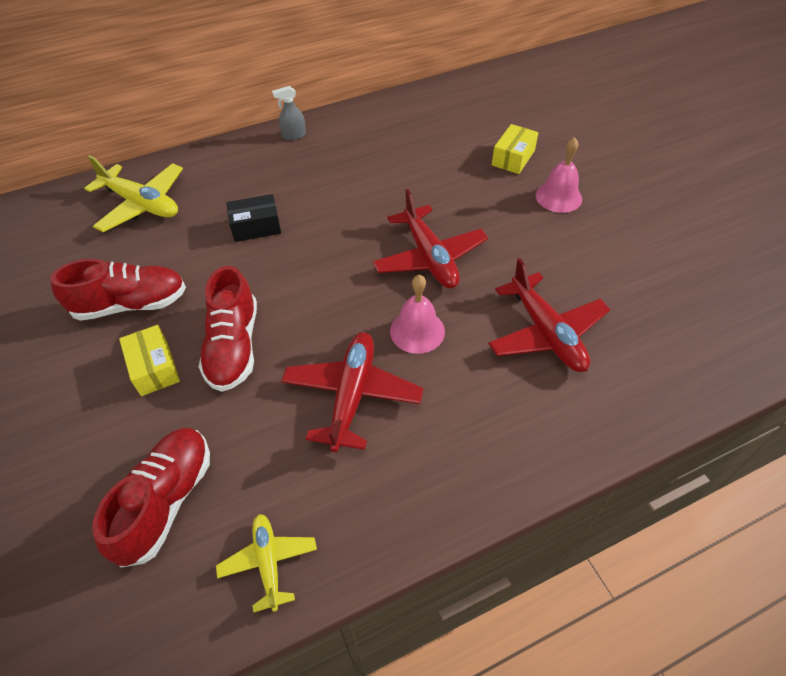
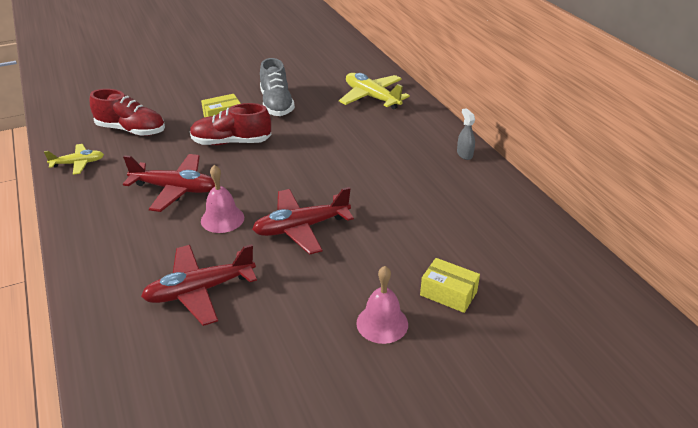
camera: 90 degrees right, 15 degrees down
(131, 304) = (276, 104): red shoe -> grey shoe
(142, 204) = (372, 97): yellow plane -> yellow plane turned 105 degrees clockwise
(256, 227) = (345, 143): black box -> none

